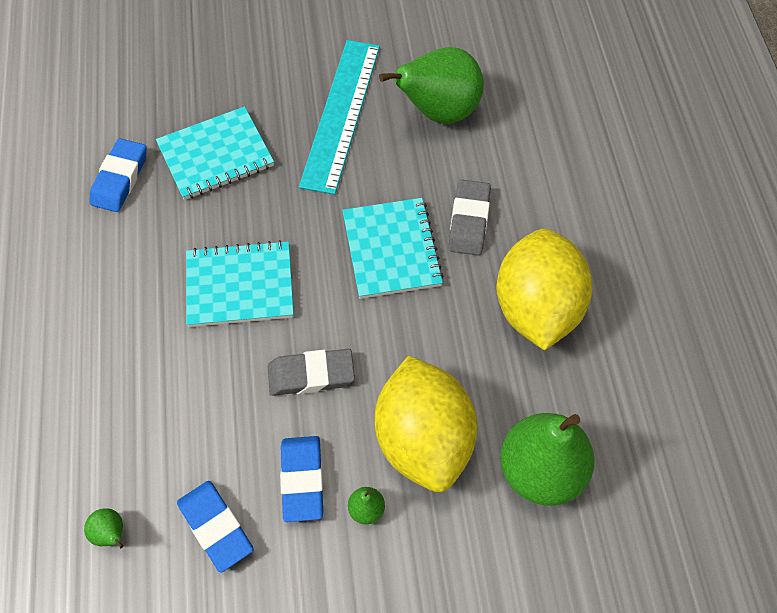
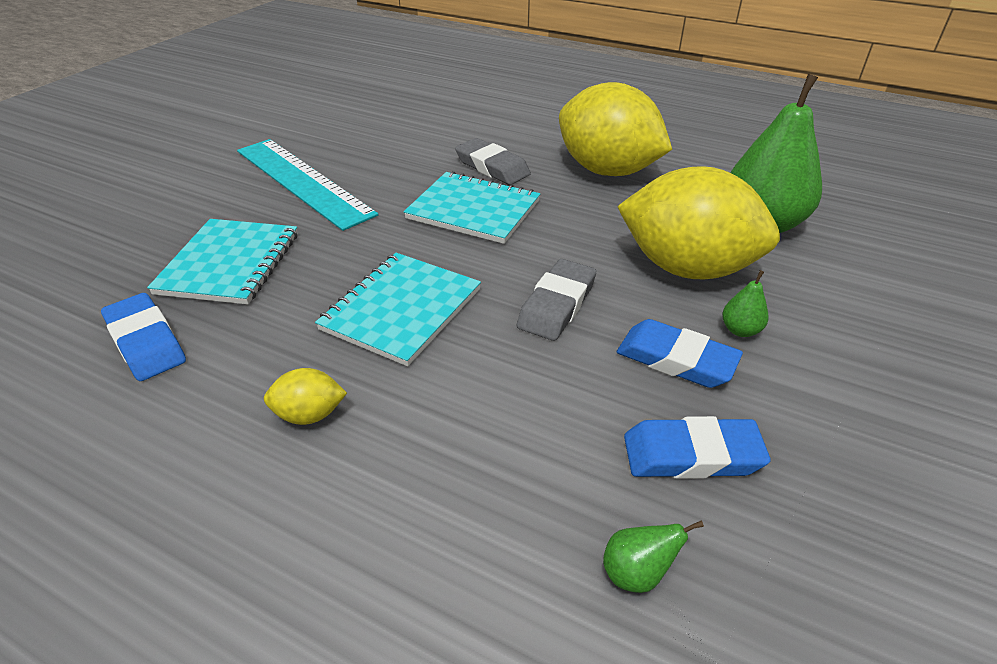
camera: 55 degrees left, 20 degrees down
(120, 305) = (310, 414): none -> yellow lemon
(438, 112) = (373, 142): green pear -> none

